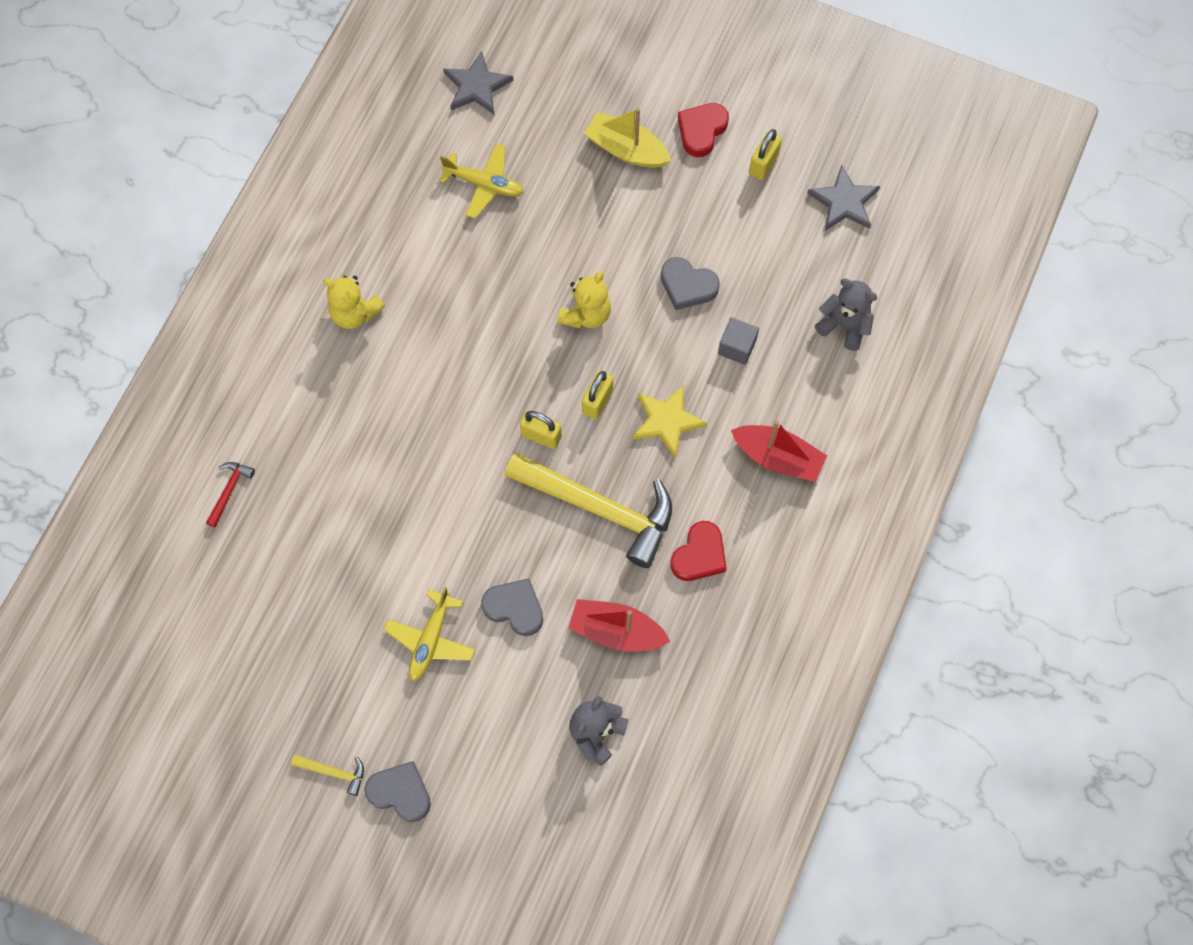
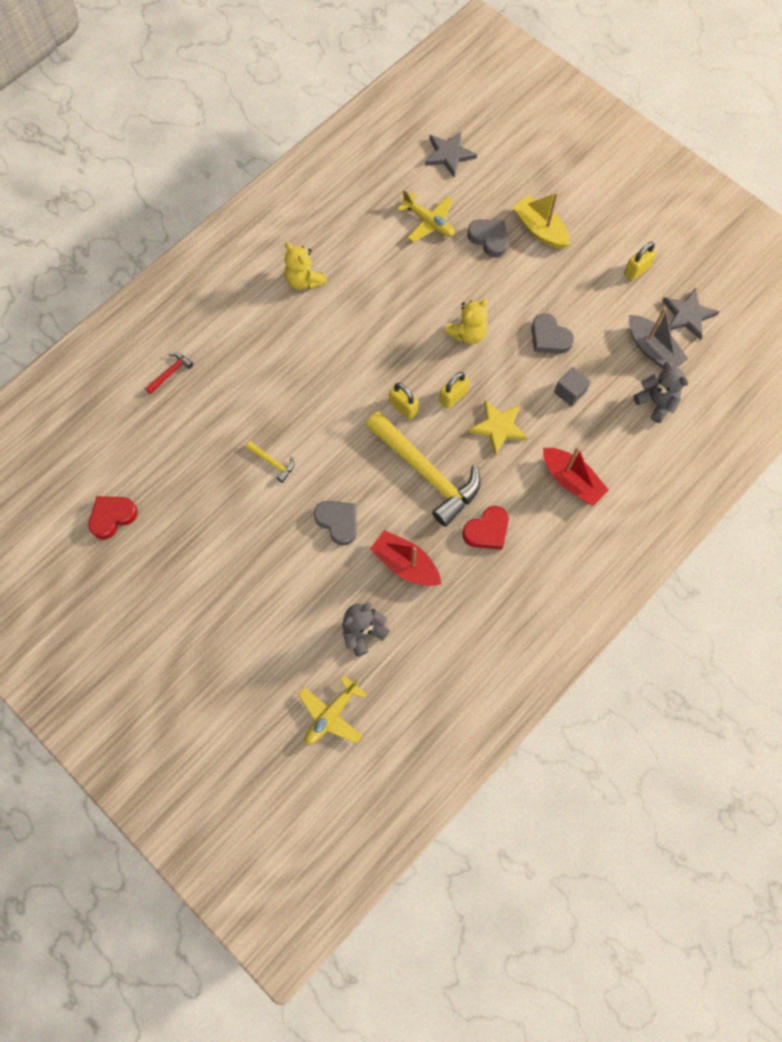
camera: 20 degrees right, 0 degrees up
(334, 772) = (165, 592): yellow hammer -> yellow hammer (272, 462)
(400, 792) = (206, 624): grey heart -> grey heart (489, 239)
(431, 640) = (269, 523): yellow plane -> yellow plane (331, 714)
(701, 131) = (599, 233): red heart -> red heart (112, 517)
(817, 260) = (652, 349): none -> grey boat

